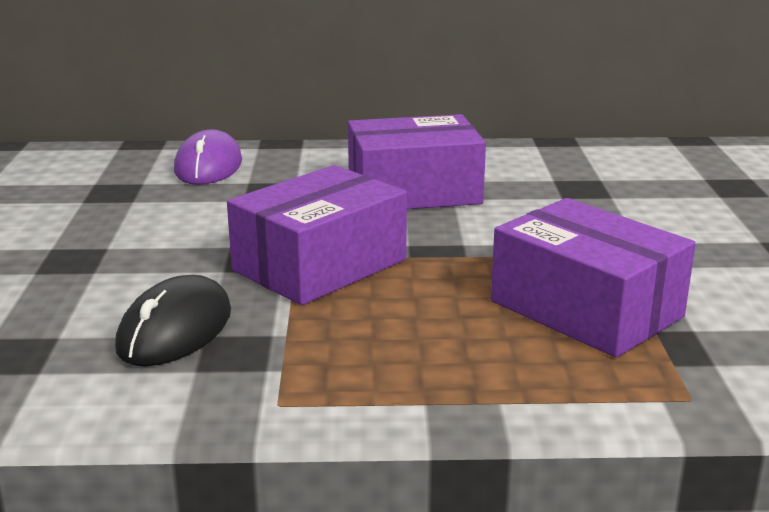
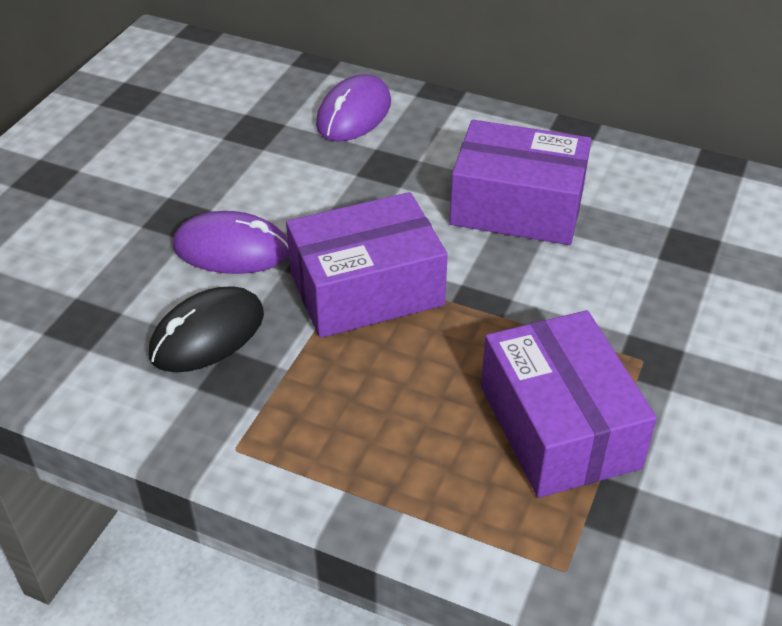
camera: 25 degrees right, 20 degrees up
(153, 268) = (231, 249): none -> purple mouse

